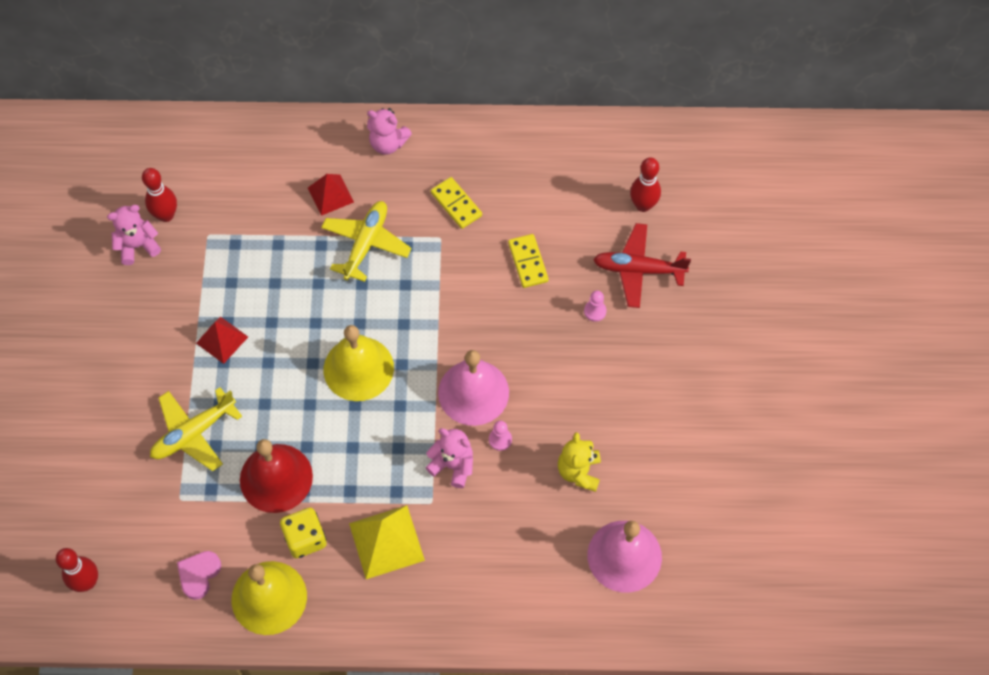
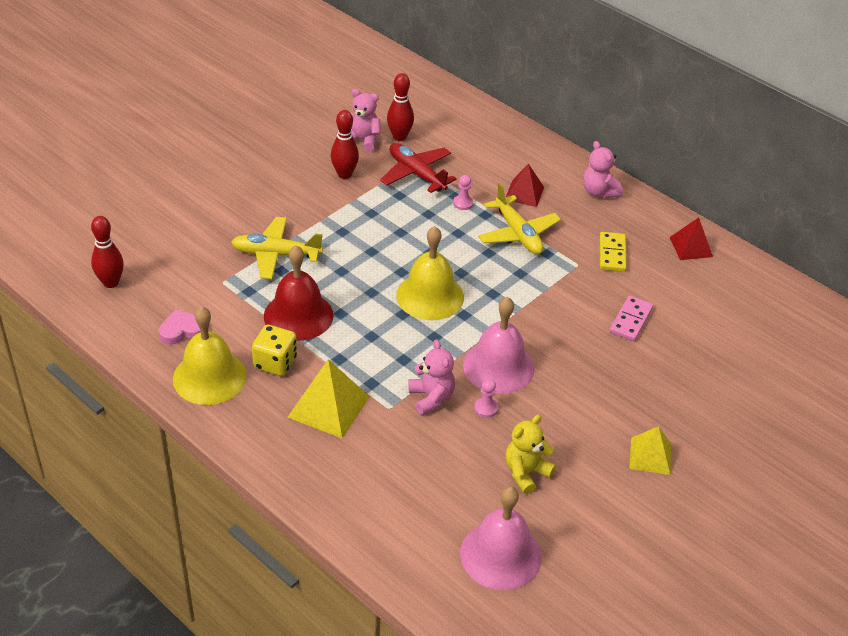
camera: 40 degrees right, 20 degrees down
(222, 340) = (356, 219): red pyramid -> red pyramid (690, 247)
(366, 244) = (518, 233): yellow plane -> yellow plane turned 90 degrees clockwise
(528, 262) = (631, 320): yellow domino -> pink domino
(595, 311) = (653, 384): pink pawn -> pink pawn (463, 203)
(638, 270) = (719, 383): red plane -> red plane (416, 174)
(643, 205) = (767, 347): red bowling pin -> red bowling pin (344, 174)
(647, 380) = (650, 456): none -> yellow pyramid

